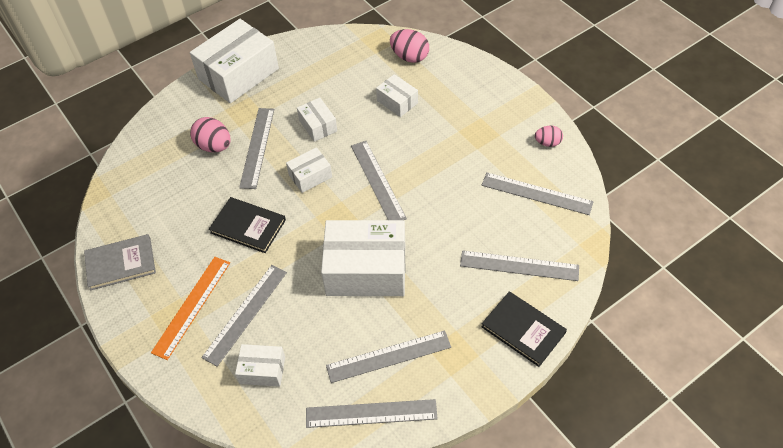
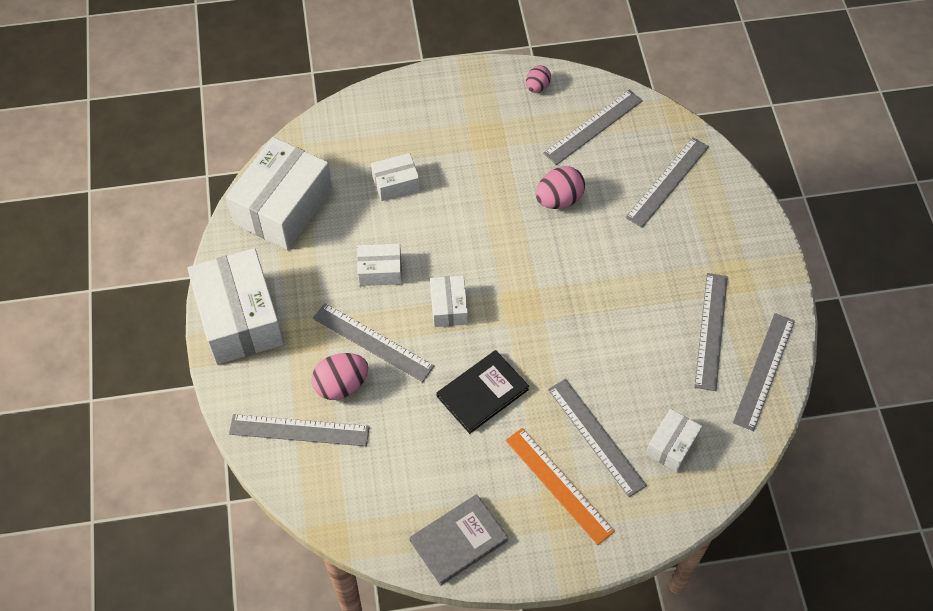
camera: 65 degrees left, 5 degrees up
(120, 263) = (458, 540): grey book -> grey book turned 45 degrees clockwise
(366, 270) = (602, 307): white box -> white box (283, 206)
(377, 181) = (495, 249): grey ruler -> grey ruler (299, 430)
(409, 57) = (336, 143): pink egg -> pink egg (559, 200)
(523, 330) = (737, 213): black book -> none

